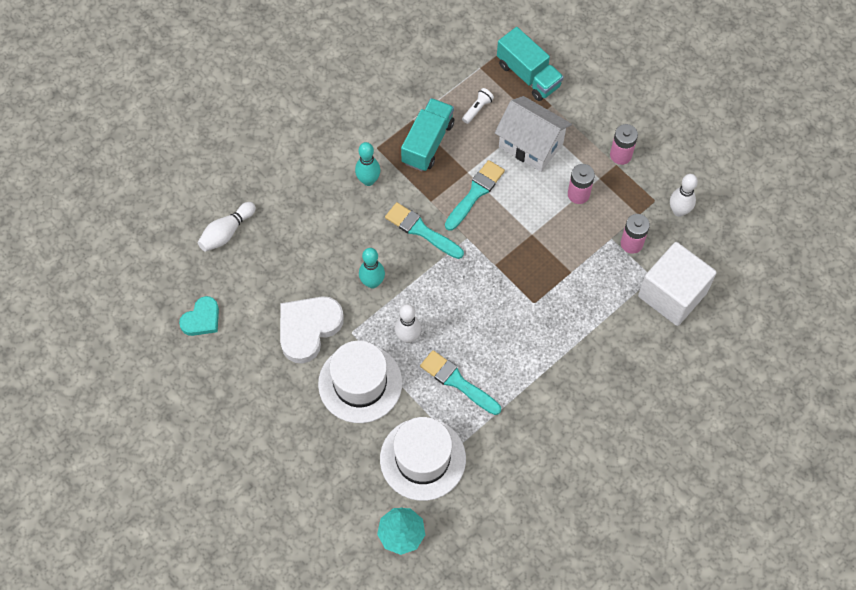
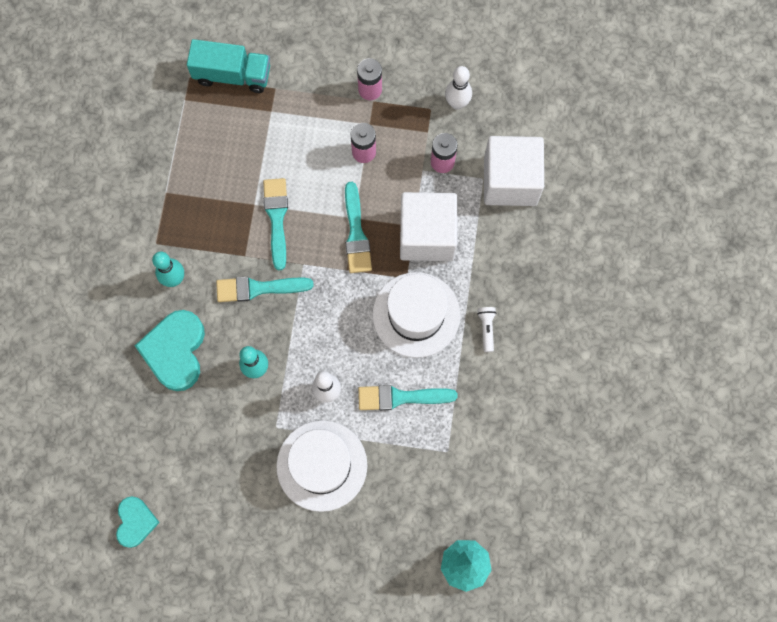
camera: 40 degrees left, 10 degrees up
(227, 232) = (88, 426): white bowling pin -> none
(308, 329) = (237, 454): white heart -> none
(327, 228) = (175, 351): none -> turquoise heart
(422, 459) = (428, 487): white hat -> white hat (416, 314)
(427, 143) = (197, 204): turquoise truck -> none
(477, 109) = (214, 140): white flashlight -> white flashlight (486, 329)
(524, 245) = (356, 233): none -> turquoise brush
(531, 145) = (287, 138): white house -> none
(575, 285) = (427, 235): none -> white cube

